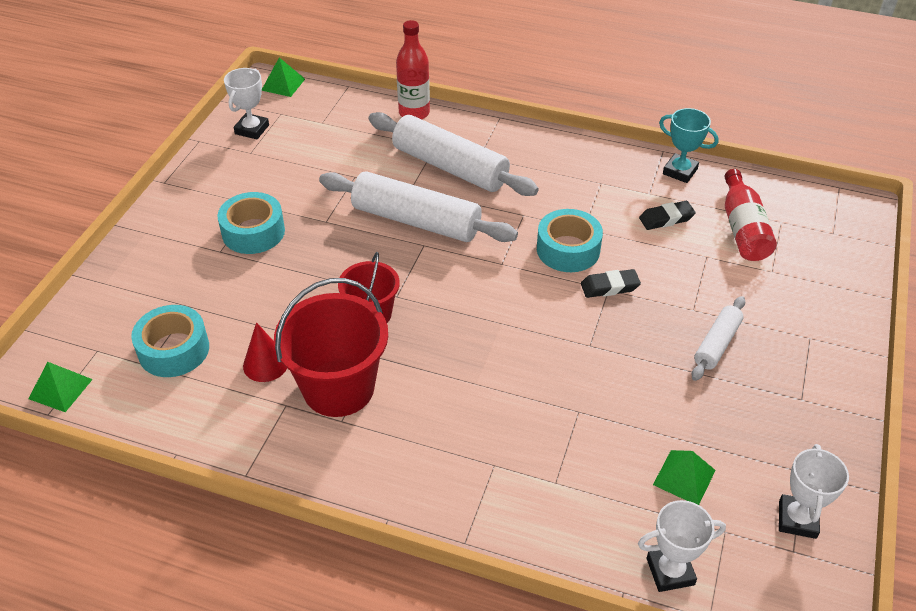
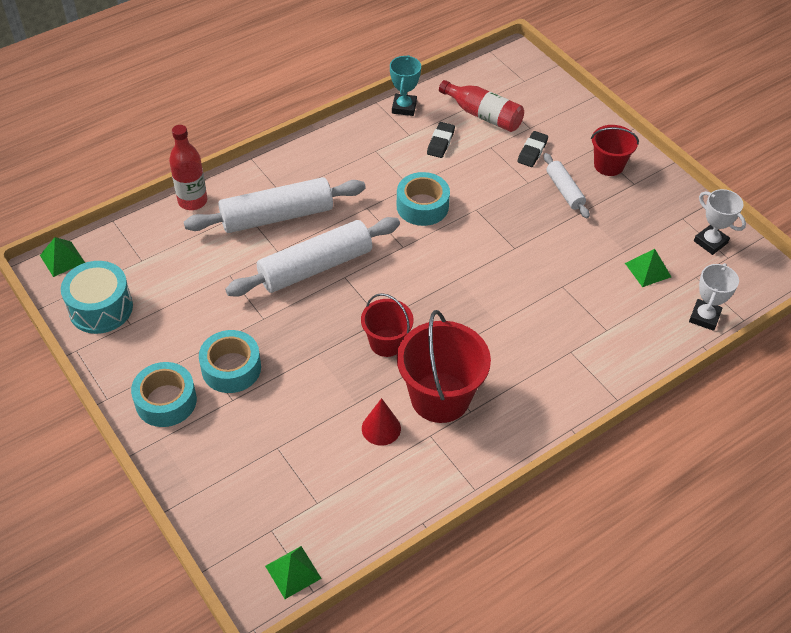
camera: 55 degrees left, 5 degrees up
(174, 350) = (316, 478): turquoise tape -> turquoise tape (166, 401)
(252, 129) = (101, 308): white trophy -> turquoise drum
(609, 287) = (474, 207): black eraser -> black eraser (532, 152)
(680, 171) = (404, 107): turquoise trophy -> turquoise trophy turned 60 degrees counterclockwise
(801, 362) = (608, 165): none -> red bucket

